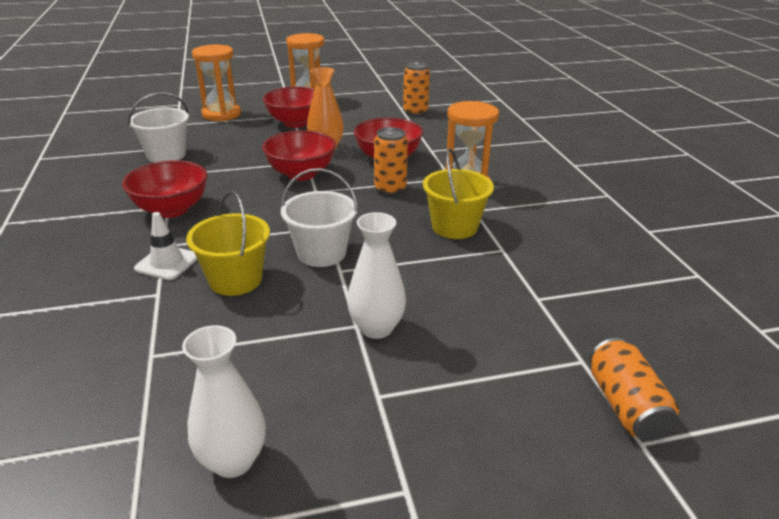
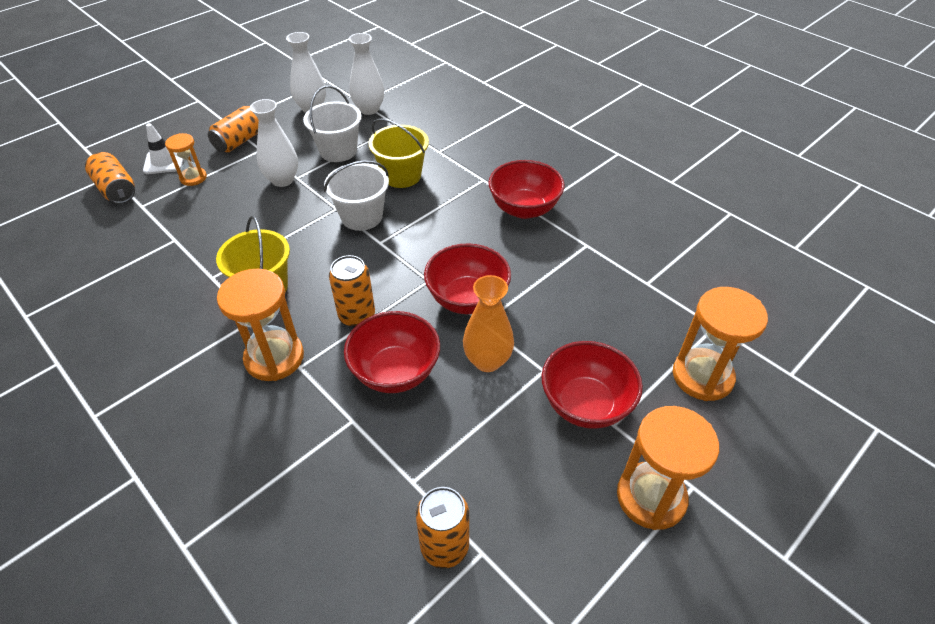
camera: 150 degrees right, 15 degrees up
(149, 410) = (369, 109): none -> white vase
(166, 155) = (634, 267): white bucket -> white bucket (338, 151)
(167, 263) = (461, 169): white traffic cone -> white traffic cone (164, 161)
(402, 430) = (240, 141): none -> orange can
(500, 381) = (193, 178): none -> orange hourglass

